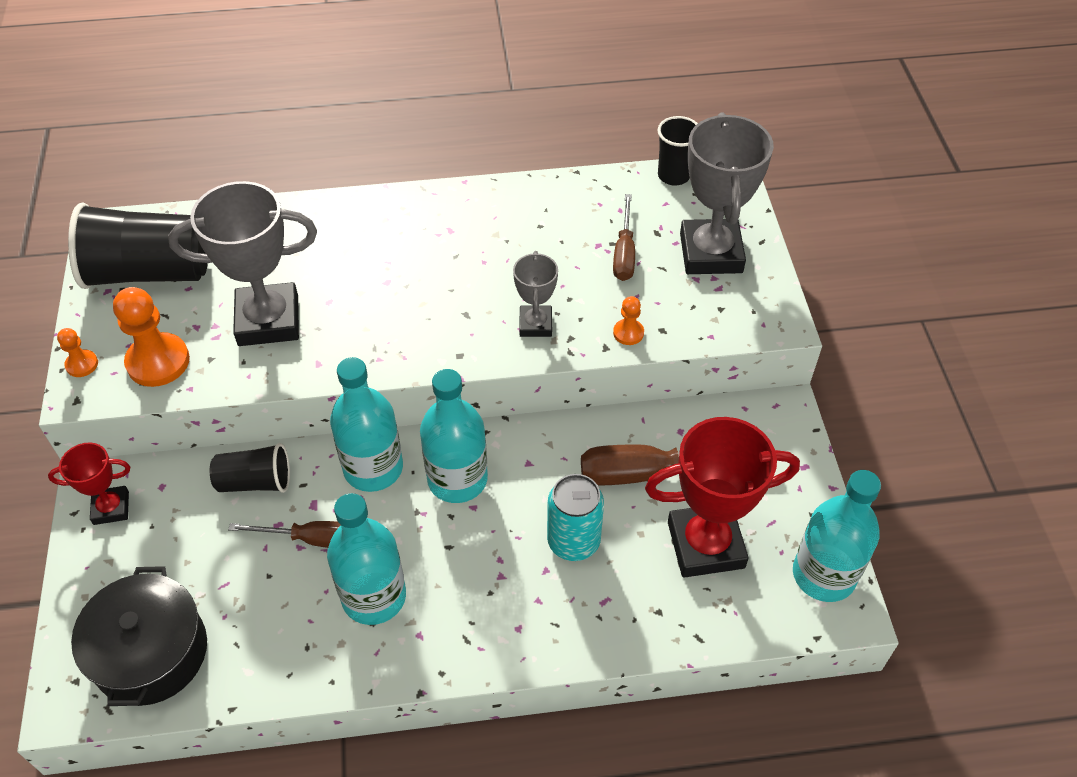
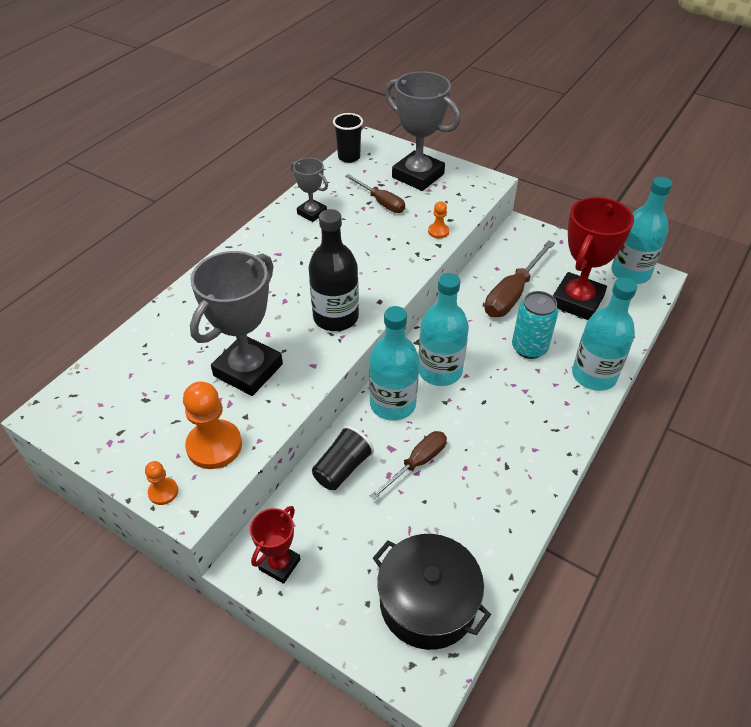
camera: 50 degrees left, 5 degrees down
(149, 272) = (123, 410): black cup -> none
(374, 597) = (489, 456): turquoise bottle -> turquoise bottle (594, 375)
(400, 336) = (336, 317): none -> black bottle
(535, 324) = (392, 260): grey trophy -> grey trophy (312, 213)

